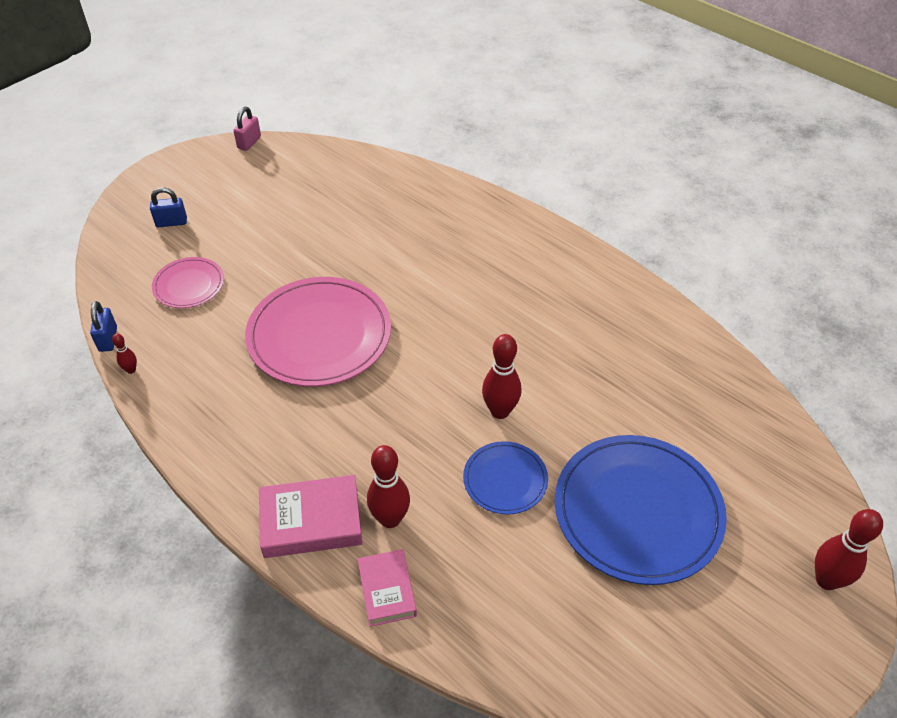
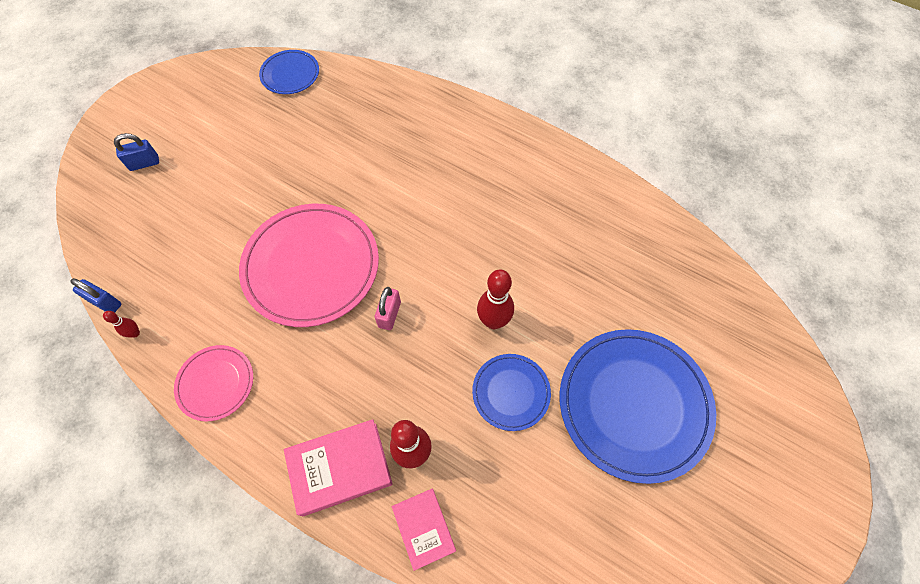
camera: 10 degrees left, 15 degrees up
(108, 339) = (106, 302): blue padlock -> blue padlock turned 45 degrees counterclockwise
(189, 285) = (174, 230): pink plate -> pink plate (215, 383)
(249, 142) = (204, 64): pink padlock -> pink padlock (389, 314)
(333, 161) = (290, 74): none -> blue plate
(826, 580) = (806, 445): red bowling pin -> none

